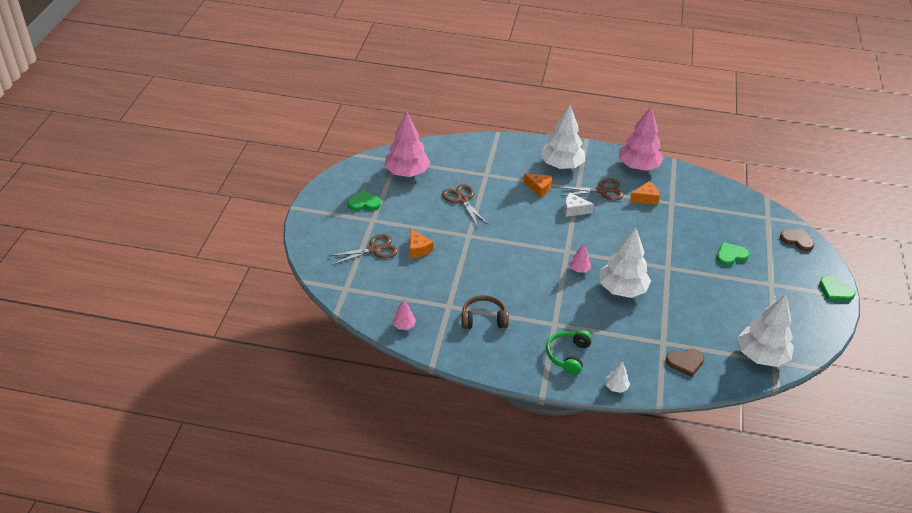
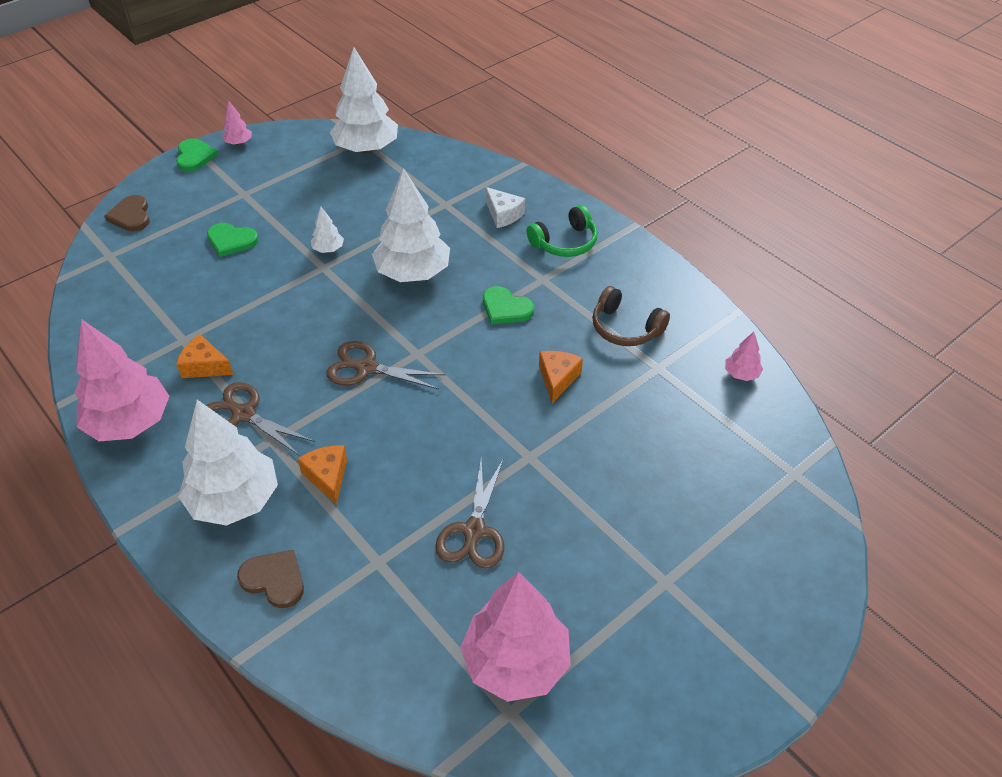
camera: 140 degrees left, 5 degrees up
(364, 203) = (655, 633): green heart -> green heart (506, 308)
(374, 249) = (703, 518): brown scissors -> brown scissors (366, 368)
(418, 249) = (630, 478): orange cheese -> orange cheese (557, 379)
(574, 210) = (326, 407): white cheese -> white cheese (503, 214)
(579, 269) = (432, 322): pink tree -> pink tree (238, 143)
(616, 387) = (548, 194): white tree -> white tree (328, 249)
(685, 362) = (448, 179): brown heart -> brown heart (274, 579)

